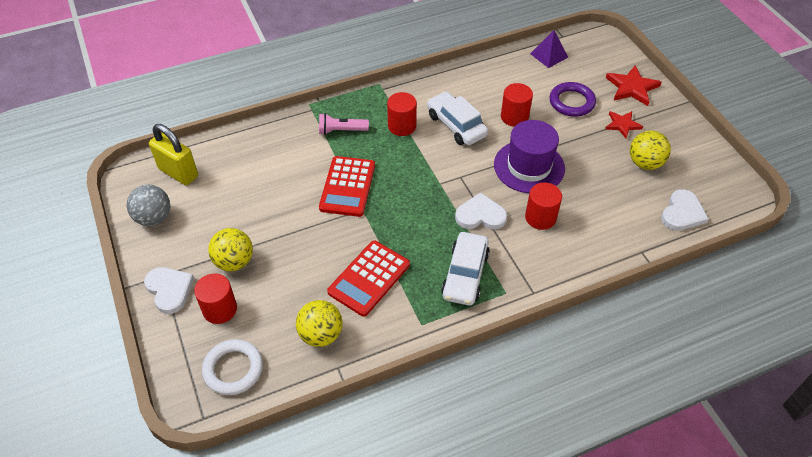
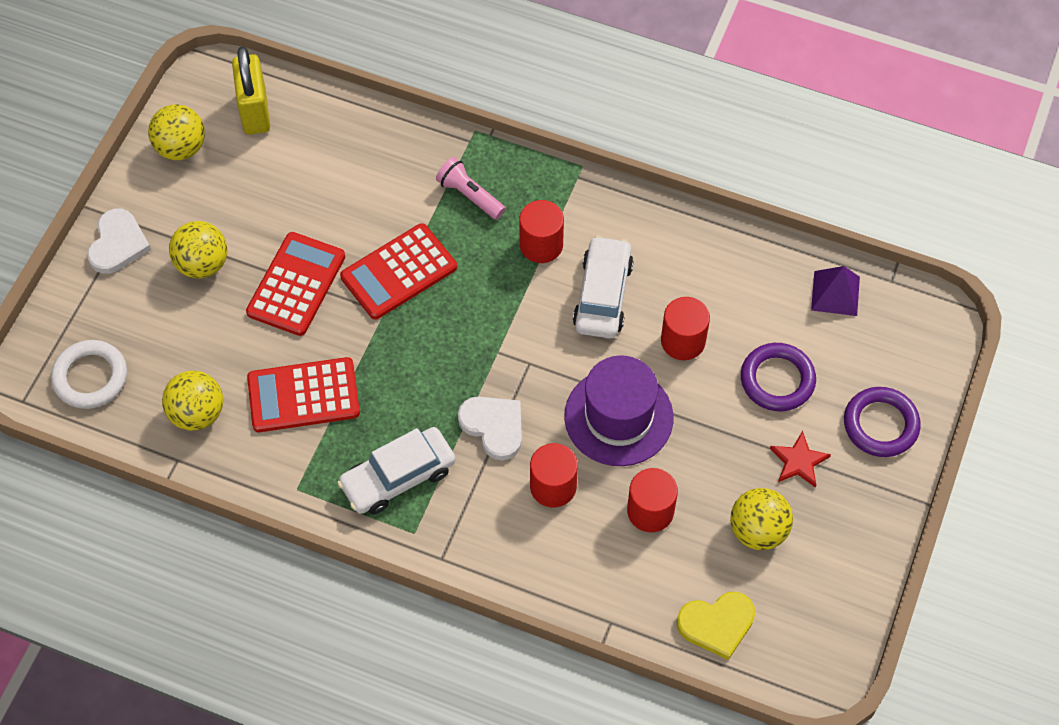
camera: 45 degrees right, 10 degrees up
(154, 218) = (181, 148): grey ball -> yellow ball
(220, 309) = (139, 305): red cylinder -> red cylinder (650, 511)
(300, 232) = (296, 284): none -> red calculator
(632, 87) = (880, 425): red star -> purple ring
(682, 213) = (717, 624): white heart -> yellow heart

